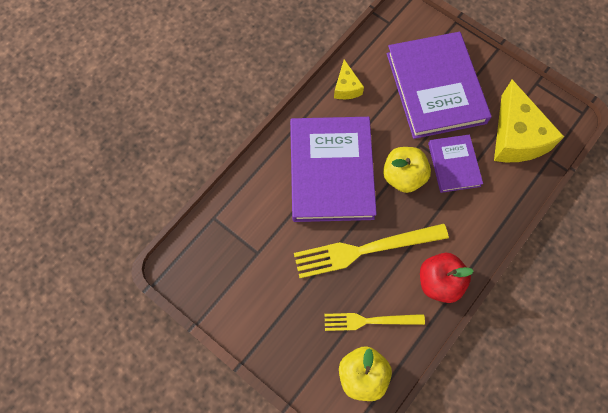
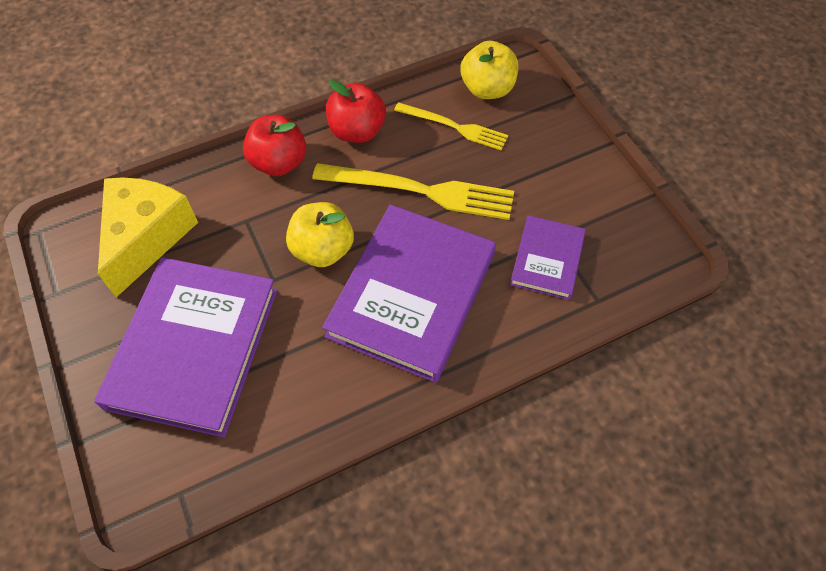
camera: 155 degrees left, 10 degrees down
(346, 87) = (321, 406): yellow cheese -> none
(454, 164) = (249, 237): purple book -> purple book (547, 259)
(475, 228) = (279, 163): none -> red apple

